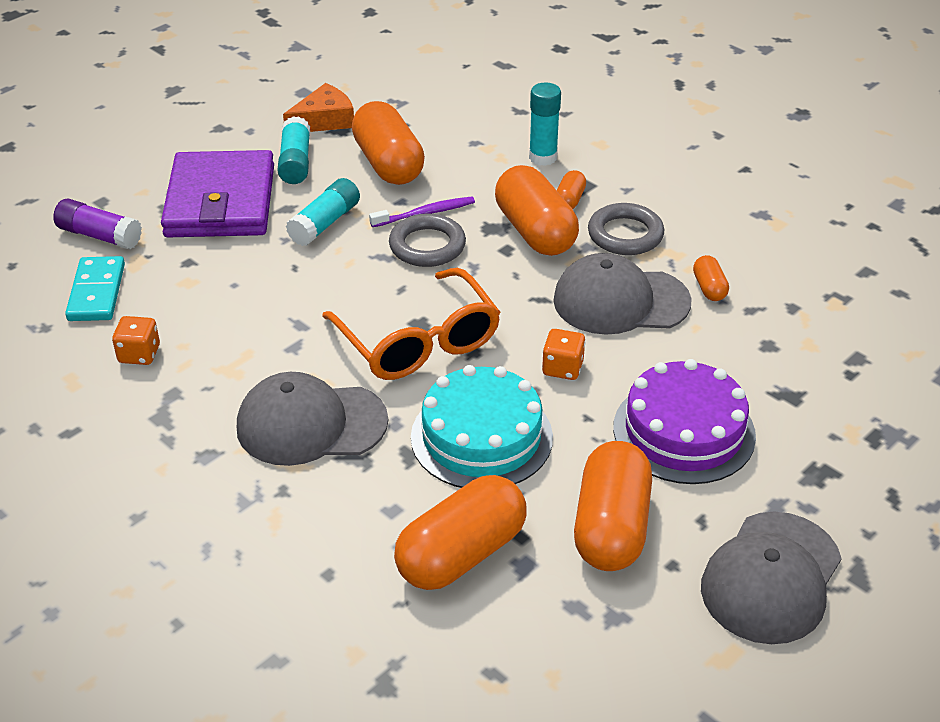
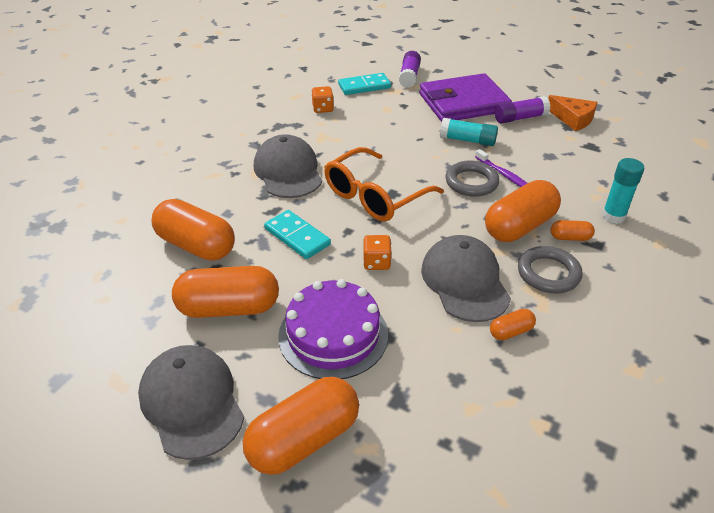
camera: 75 degrees right, 0 degrees up
(295, 162) = (520, 118): turquoise glue stick -> purple glue stick
(388, 164) = (547, 151): orange capsule -> orange capsule (304, 439)
(481, 437) = (297, 237): turquoise cake -> turquoise domino
(771, 578) = (192, 402): grey cap -> grey cap turned 45 degrees clockwise

